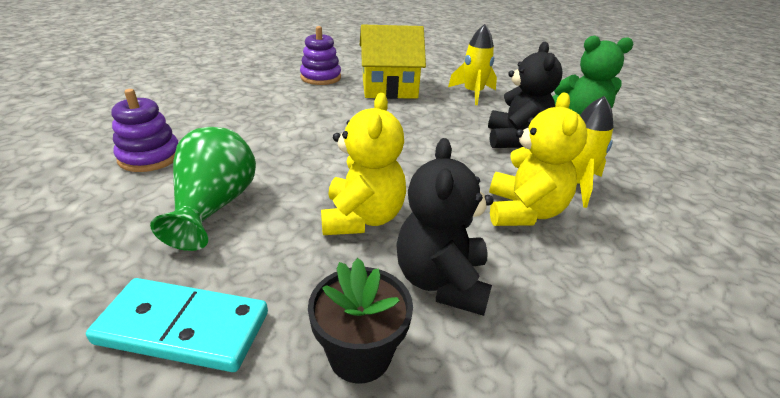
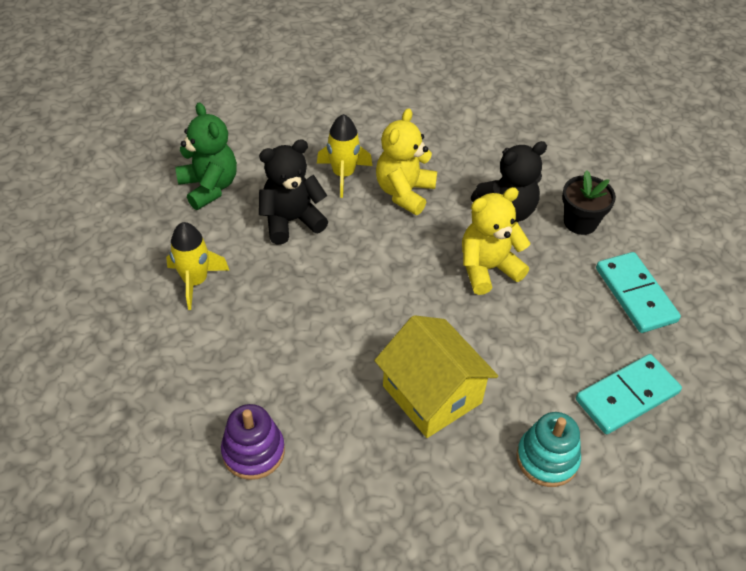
camera: 120 degrees left, 15 degrees up
(108, 228) = (627, 396): none -> turquoise domino
(150, 157) = (547, 459): purple stacking toy -> turquoise stacking toy
(214, 207) = (554, 356): green vase -> none
(389, 88) = (236, 362): yellow house -> yellow house (432, 394)
(524, 211) = (404, 192): yellow teddy bear -> yellow teddy bear turned 45 degrees counterclockwise

